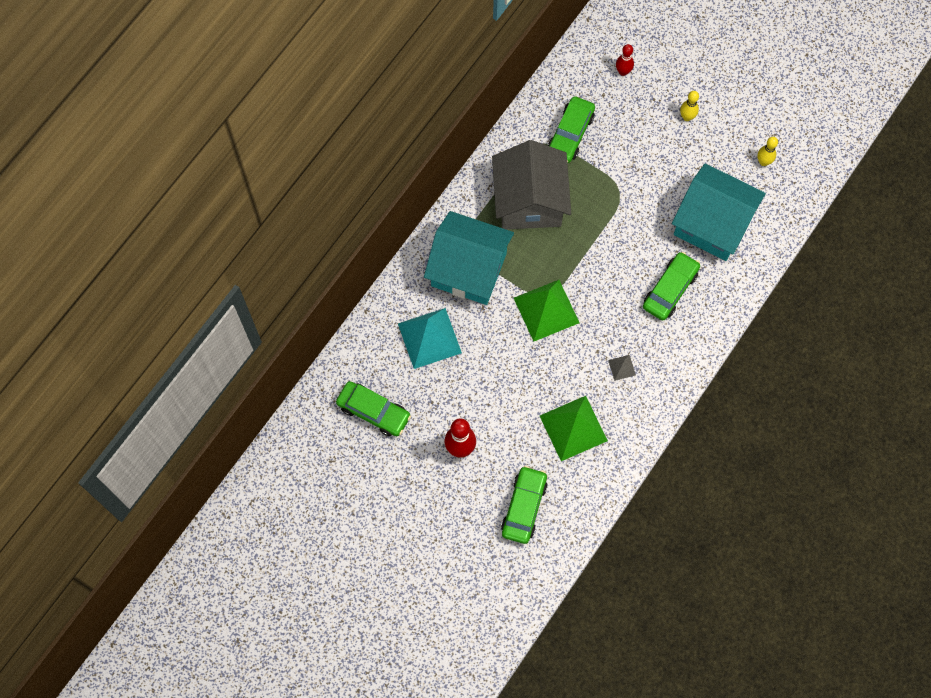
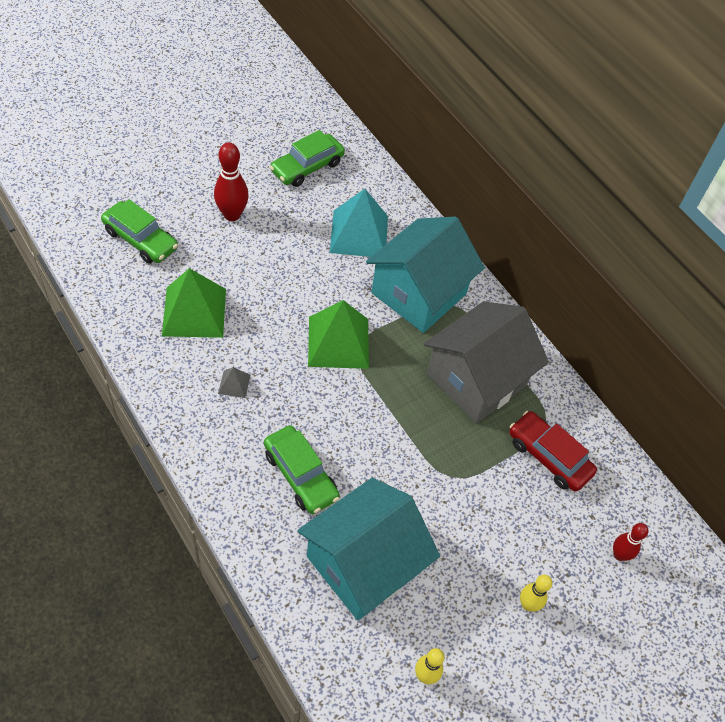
camera: 105 degrees right, 15 degrees down
(529, 201) = (476, 379): grey house -> grey house turned 60 degrees counterclockwise
(570, 134) = (549, 456): green car -> red car

